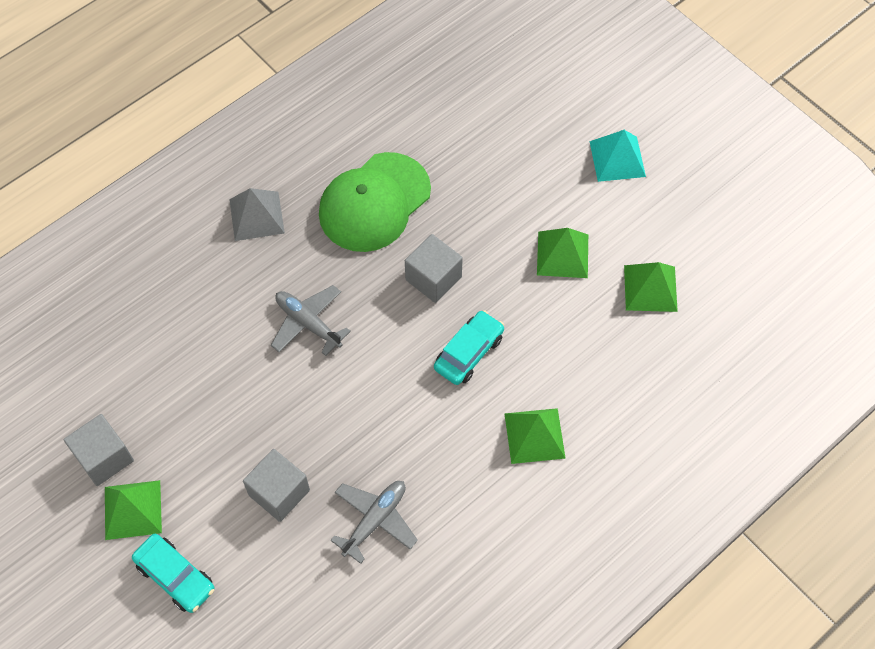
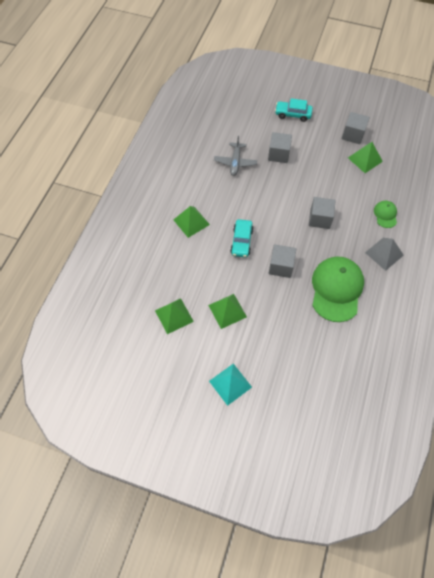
camera: 150 degrees right, 0 degrees up
(133, 509) = (326, 125): green pyramid -> green pyramid (365, 159)
(195, 274) = (385, 215): none -> green cap
(308, 323) = (320, 219): grey plane -> grey cube

